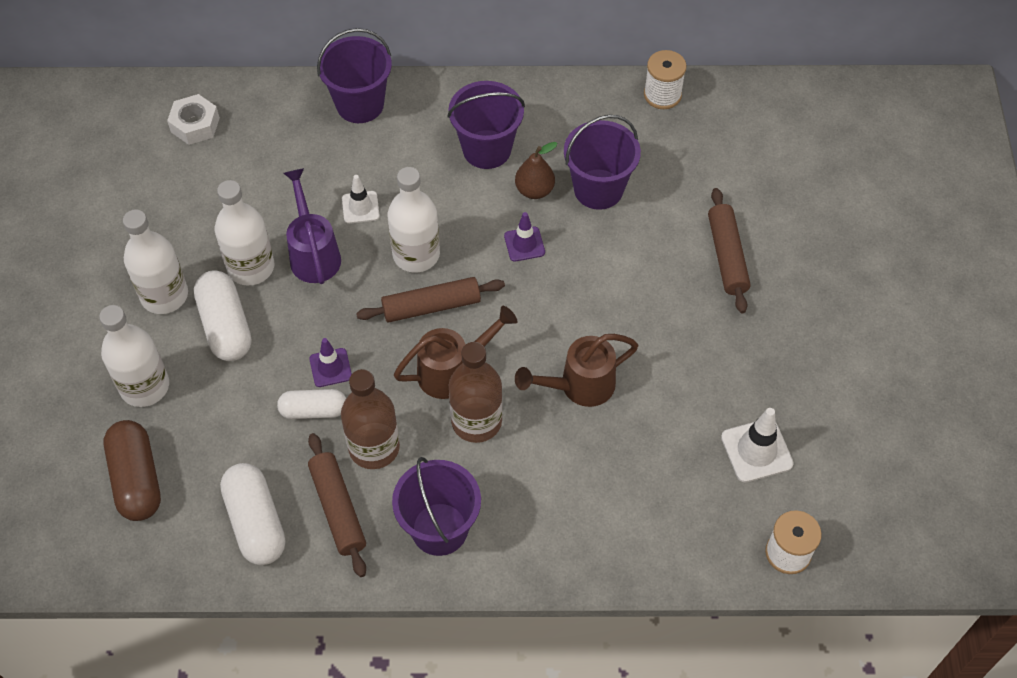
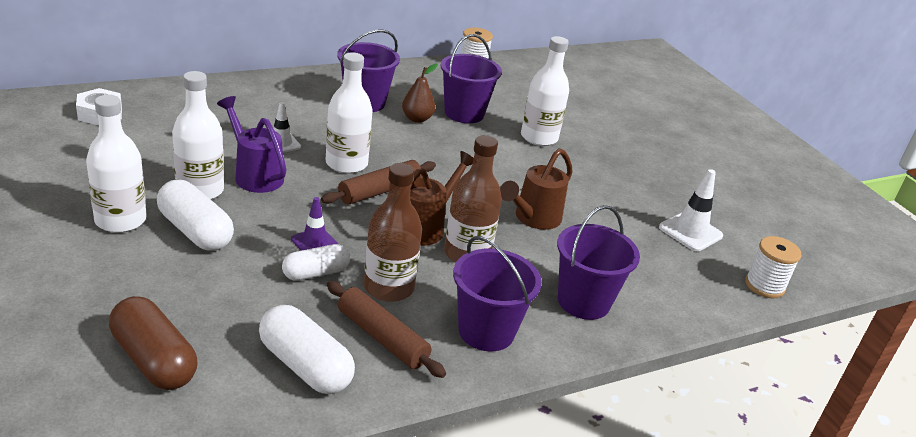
camera: 30 degrees left, 25 degrees down
(144, 386) = (129, 287): white bottle -> white bottle (539, 137)
(360, 104) = (245, 89): purple bucket -> purple bucket (583, 301)
(524, 244) = (430, 147): purple traffic cone -> none
(727, 256) = (581, 135): brown rolling pin -> none

